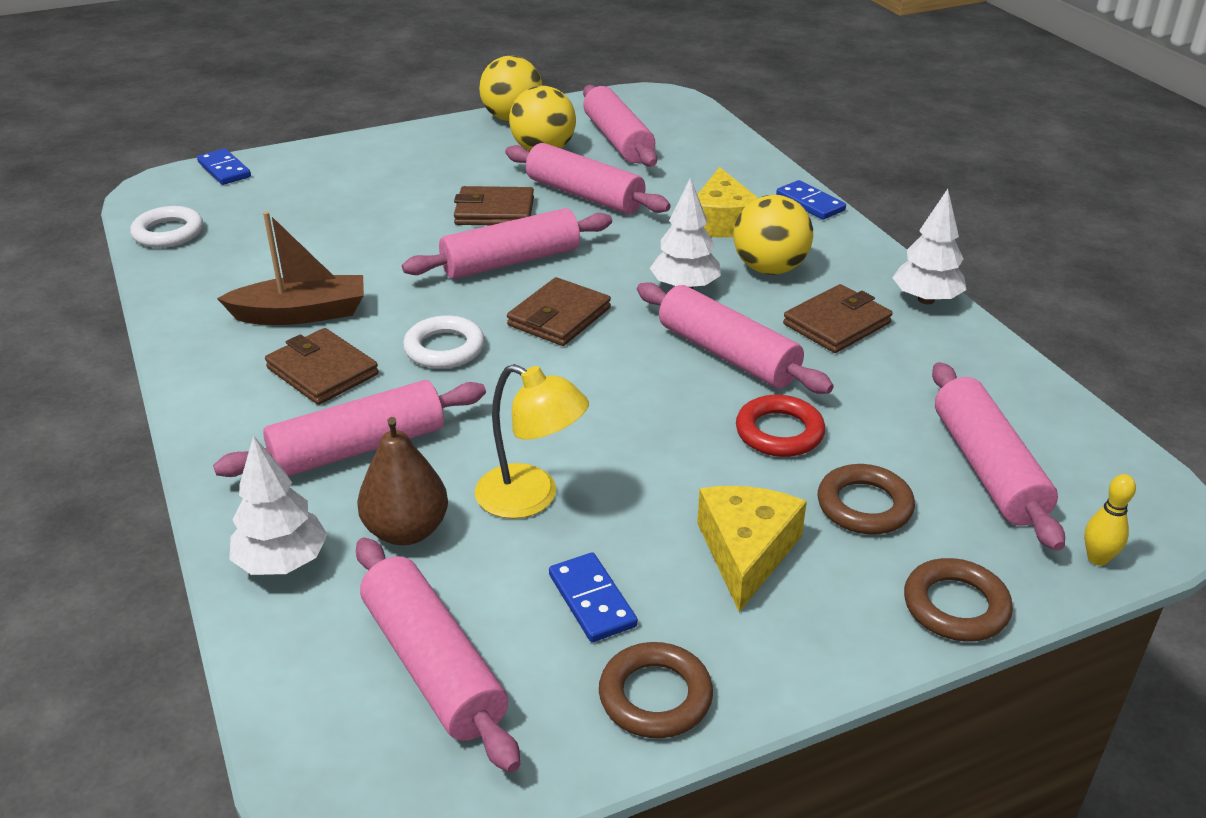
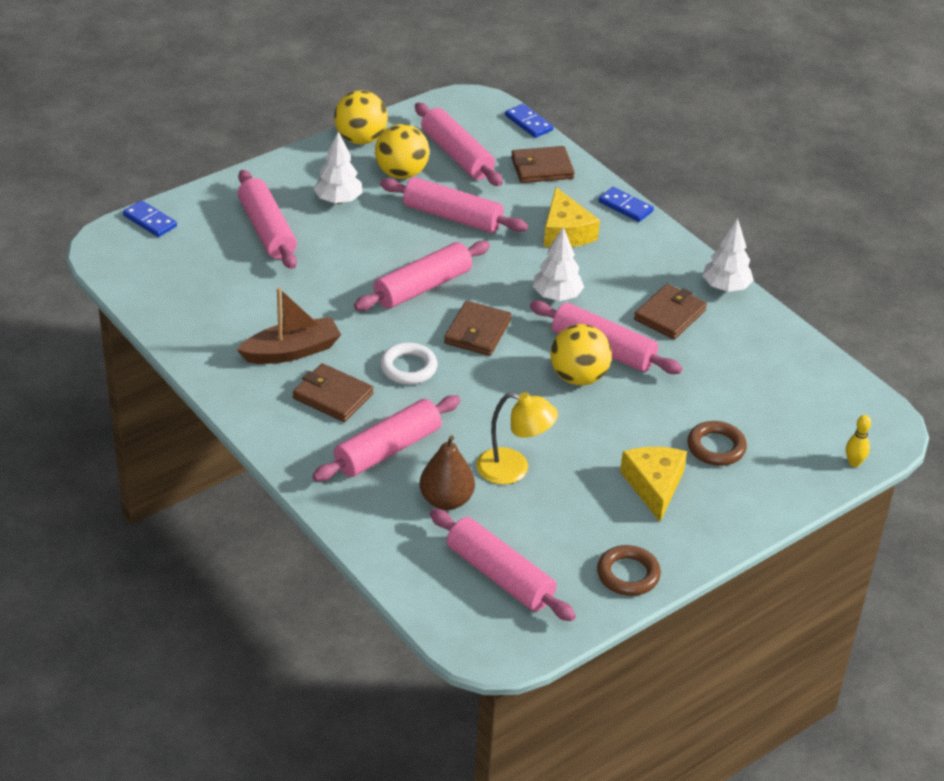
camera: 15 degrees left, 5 degrees up
(168, 233) = (145, 290): white ring -> none
(282, 563) = (381, 530): white tree -> white tree (338, 200)
(494, 211) = (389, 241): brown wallet -> brown wallet (542, 168)
(592, 600) = (574, 527): blue domino -> blue domino (528, 123)
(769, 269) = (612, 272): yellow ball -> yellow ball (578, 377)
(779, 432) = (652, 404): red ring -> none
(955, 606) = (779, 502): brown ring -> none
(987, 468) = (785, 413): pink rolling pin -> pink rolling pin (267, 230)

